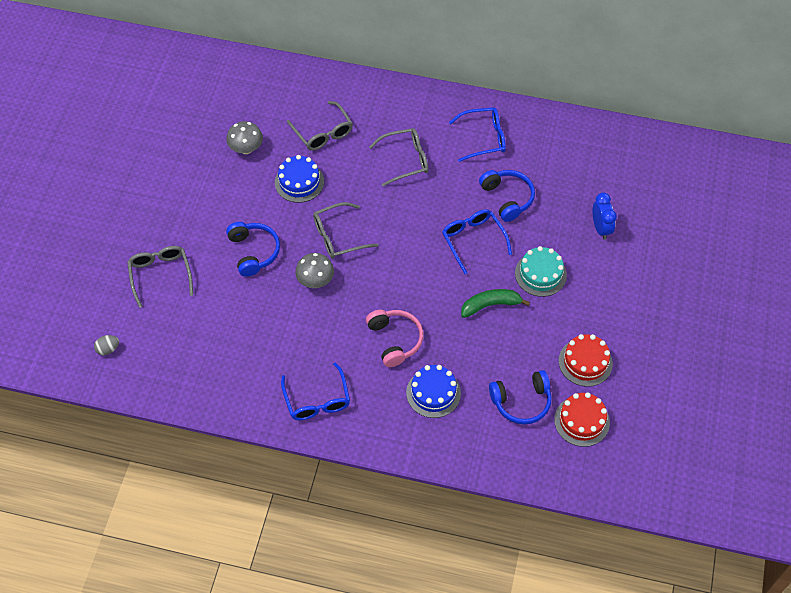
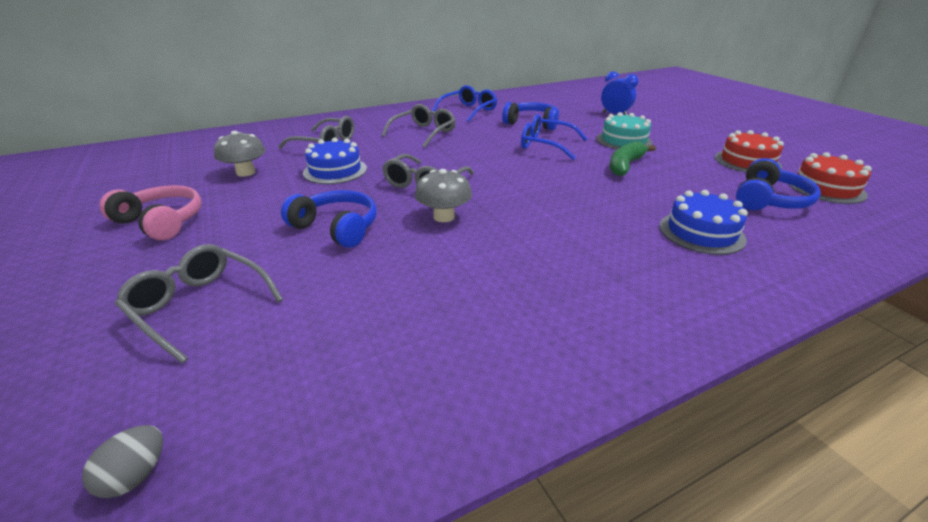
camera: 40 degrees left, 25 degrees down
(317, 400) = (611, 309): blue glasses -> none
(395, 340) = (595, 217): pink headphones -> pink headphones (162, 222)

